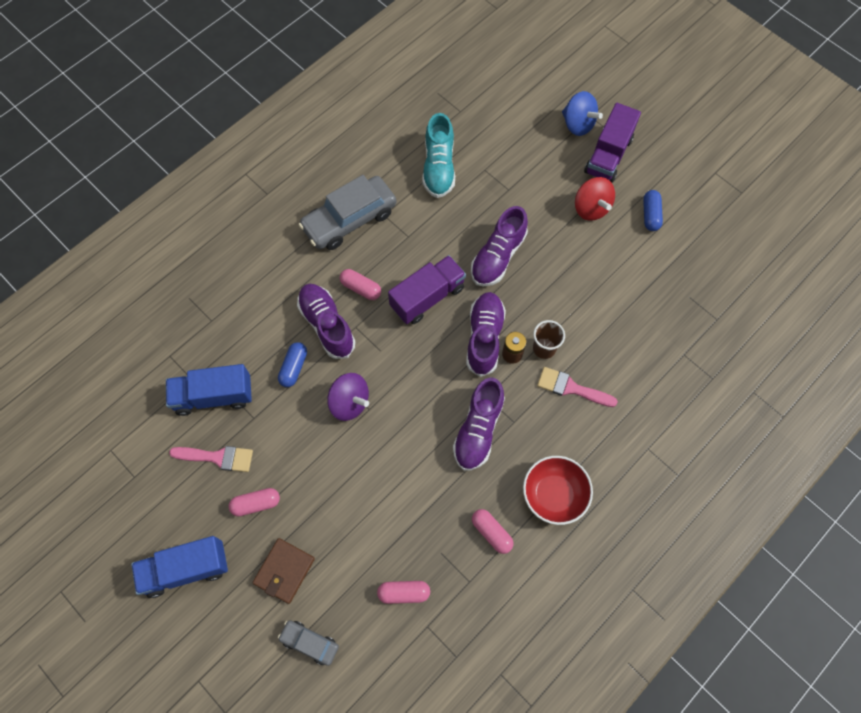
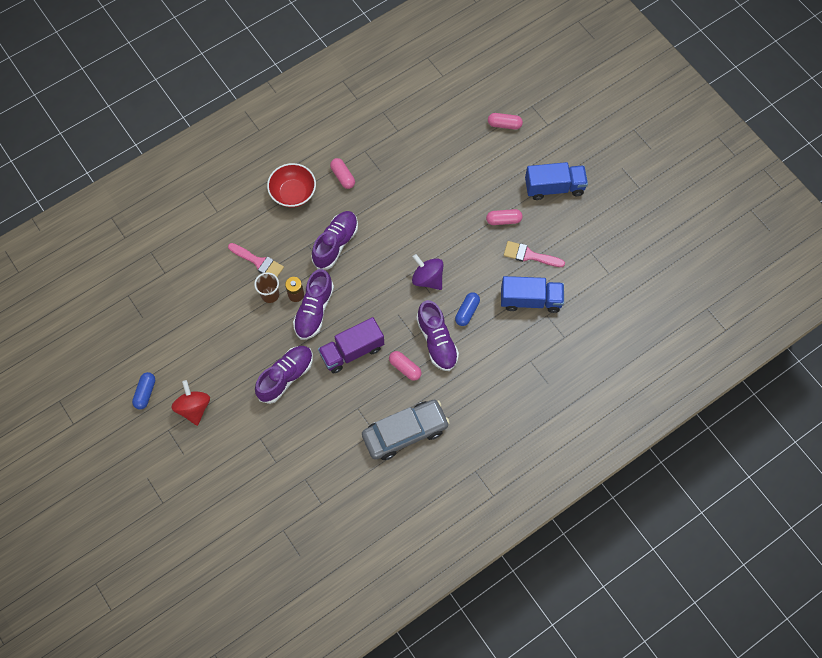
camera: 170 degrees left, 0 degrees up
(284, 571) = (487, 176): brown wallet -> none
(309, 642) = (475, 133): grey car -> none
(404, 592) = (409, 151): pink capsule -> pink capsule (504, 124)
(438, 167) = (316, 471): turquoise shoe -> none
(578, 124) = (177, 495): blue spinning top -> none
(608, 155) = (161, 457): purple truck -> none

